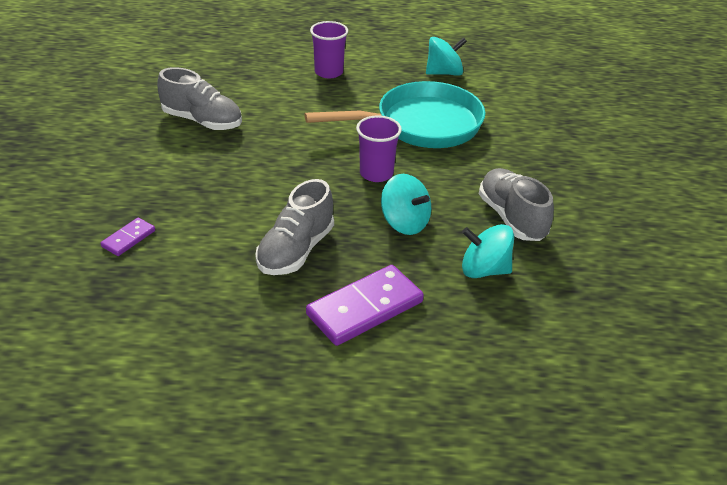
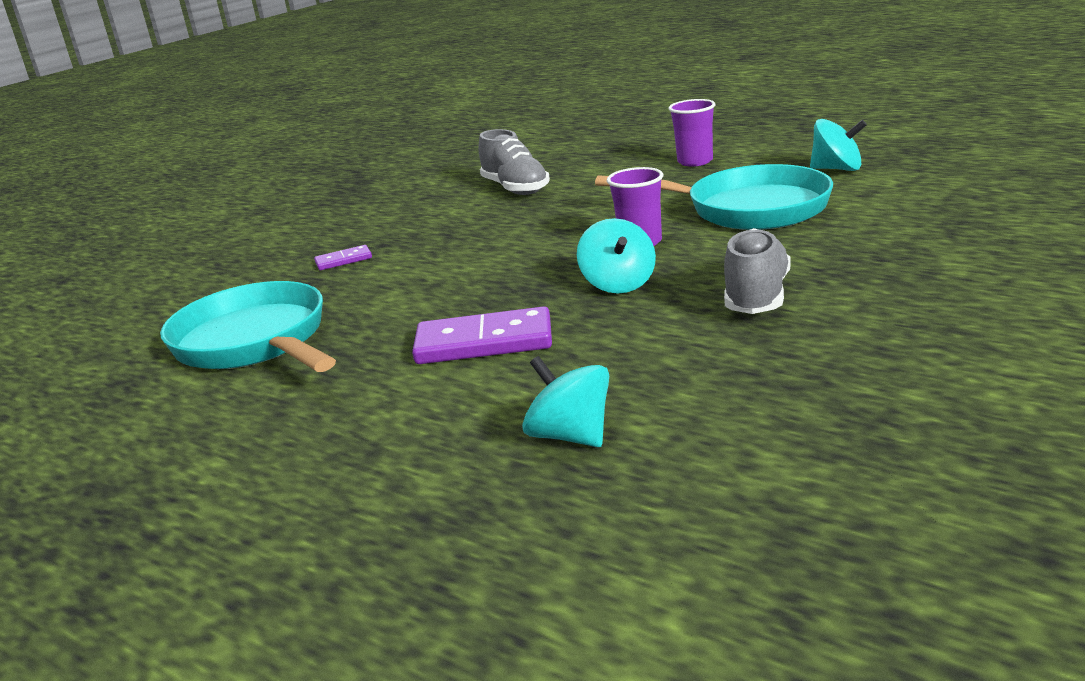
camera: 40 degrees right, 15 degrees down
(156, 360) = (255, 343): none -> turquoise pan
(296, 250) = (476, 289): grey shoe -> none
(484, 270) = (659, 335): turquoise spinning top -> turquoise spinning top (571, 436)

